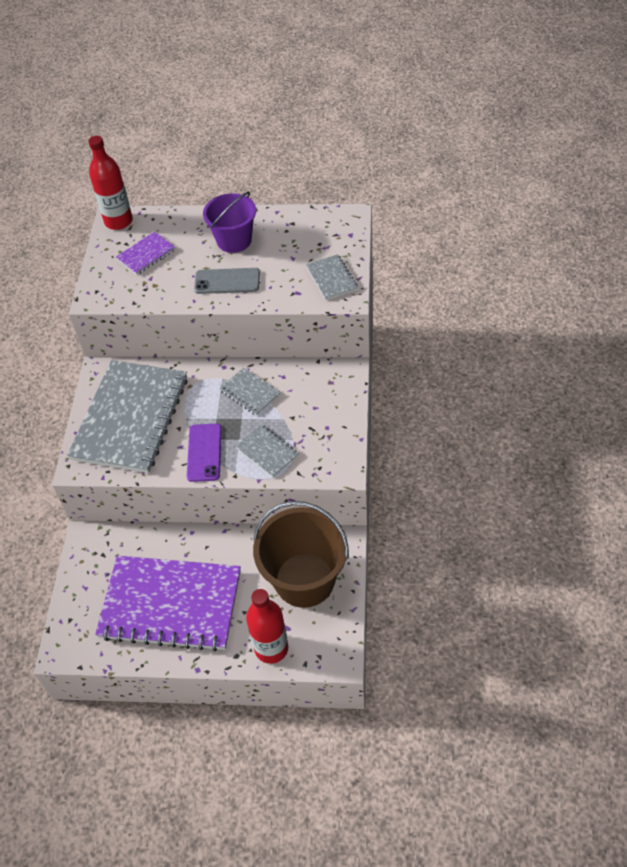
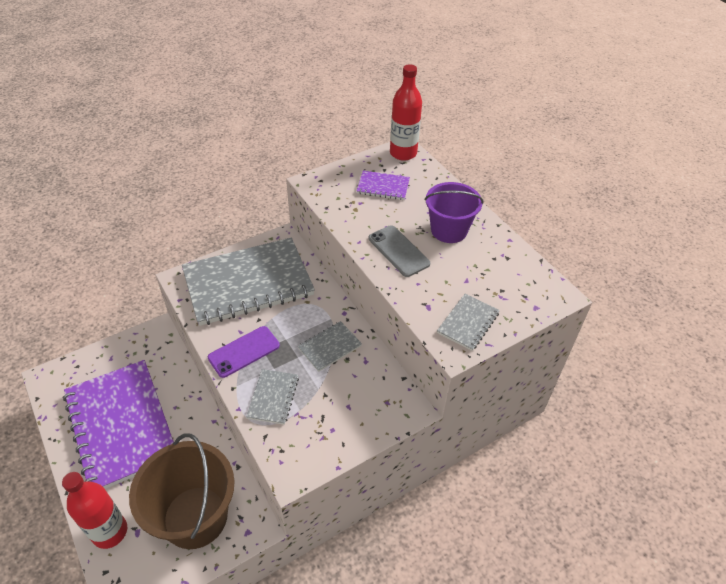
camera: 50 degrees right, 5 degrees down
(250, 393) = (329, 347): grey notebook -> grey notebook turned 45 degrees clockwise

